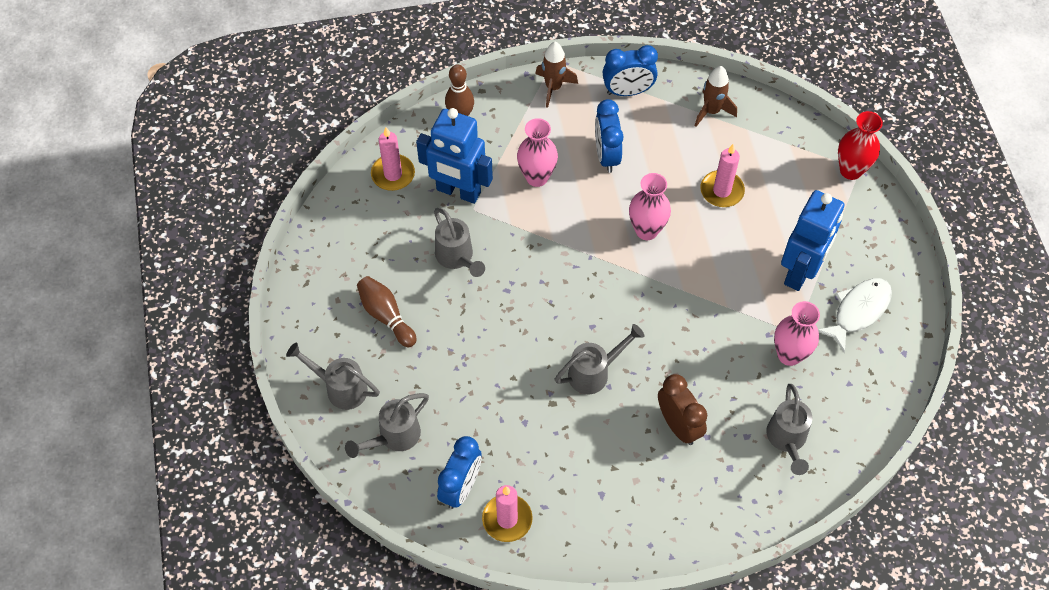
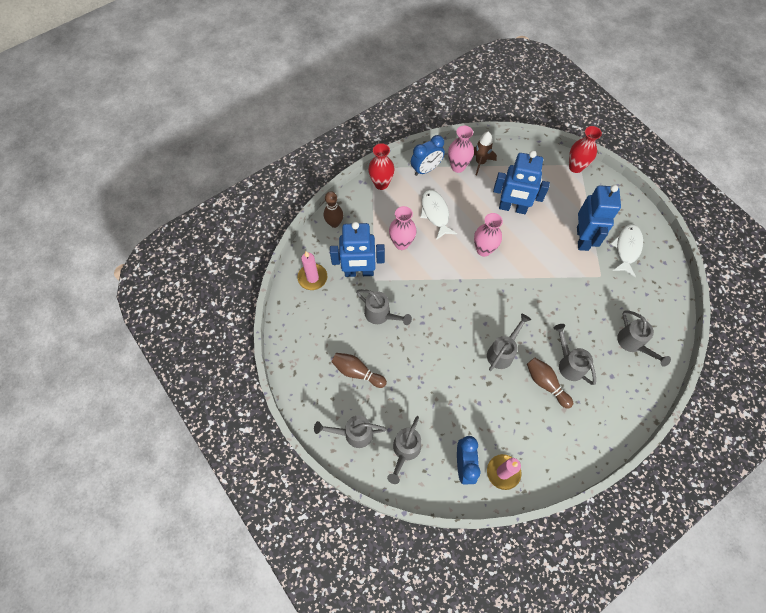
camera: 25 degrees left, 5 degrees up
(553, 87) = (381, 184): brown rocket -> red vase
(606, 155) = (435, 213): blue clock -> white fish
(630, 437) = (546, 384): none -> brown bowling pin
(678, 425) = (569, 363): brown clock -> grey watering can
(722, 191) = (512, 208): pink candle -> blue robot
(789, 355) = (605, 291): pink vase -> pink vase (458, 167)

